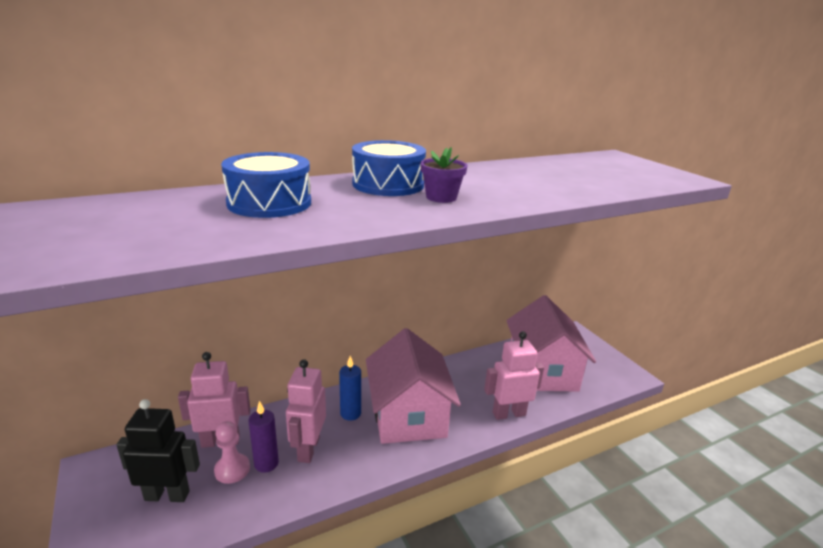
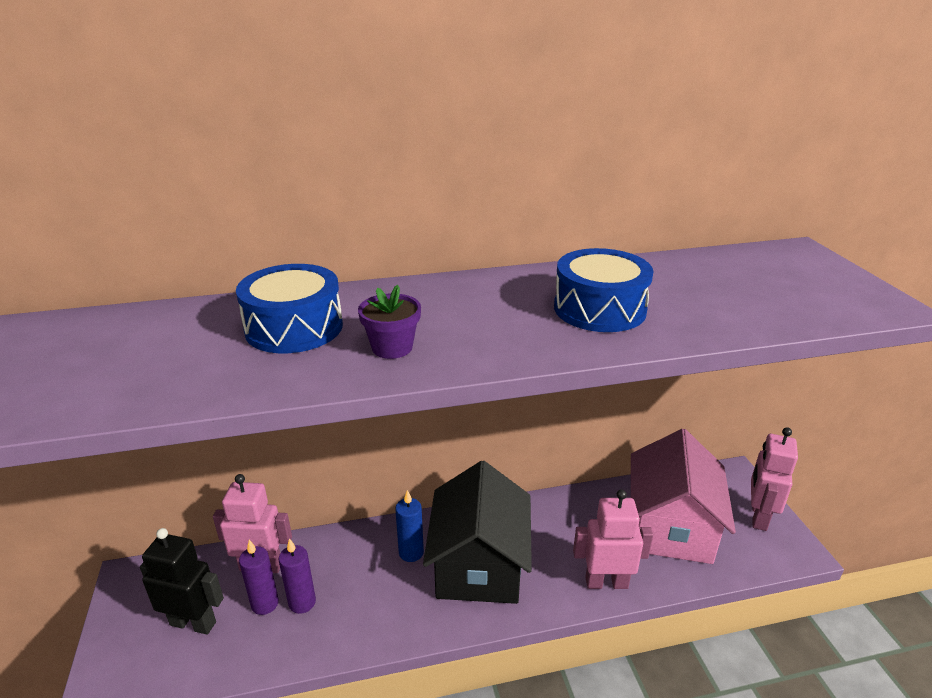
camera: 15 degrees right, 5 degrees up
(232, 469) = (265, 604): pink pawn -> purple candle
(308, 449) = (352, 591): pink robot -> pink robot (758, 516)
(388, 184) = (448, 300): blue drum -> blue drum (599, 309)
(408, 415) = (479, 565): pink house -> black house
(441, 197) = (504, 328): purple flower pot -> purple flower pot (392, 347)

